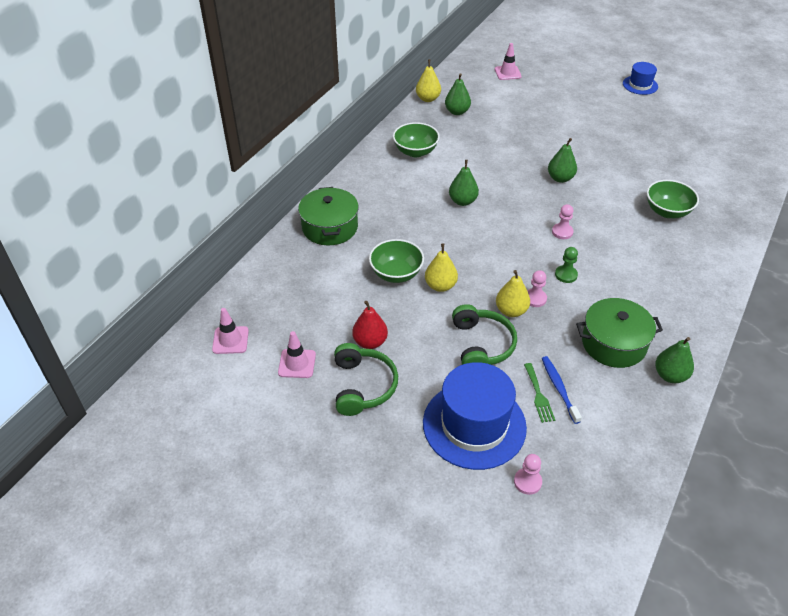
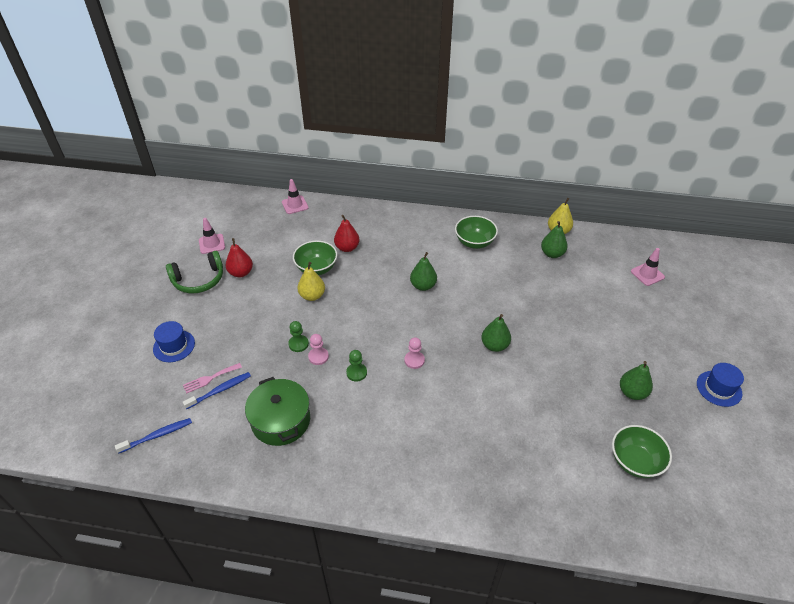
camera: 70 degrees right, 0 degrees up
(230, 340) = (225, 209): pink traffic cone -> pink traffic cone (295, 205)
(330, 227) = (353, 221): green pot -> none
(374, 242) = (347, 248): none -> red pear
(474, 425) = (174, 346): blue hat -> blue hat, size x0.52
(482, 345) = (255, 334): green headphones -> none
(511, 311) = (298, 344): yellow pear -> green pawn
(527, 482) = (125, 387): pink pawn -> none
(538, 395) = (210, 378): green fork -> pink fork
(611, 454) = (157, 435): none -> blue toothbrush
(667, 211) = (489, 442): green bowl -> green bowl (635, 461)
(670, 375) = (252, 468): green pear -> green pear (632, 392)

